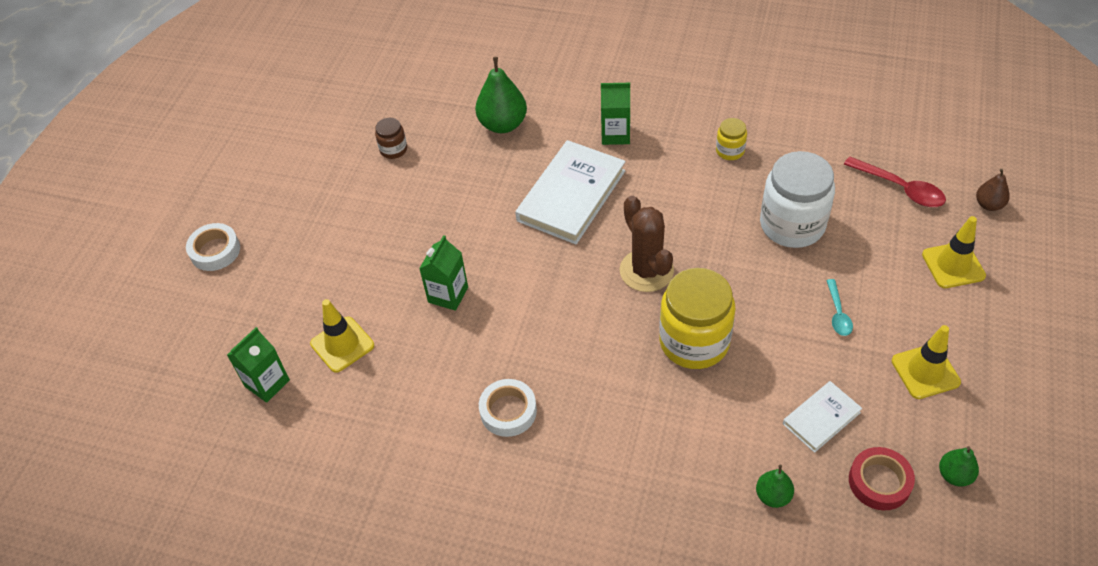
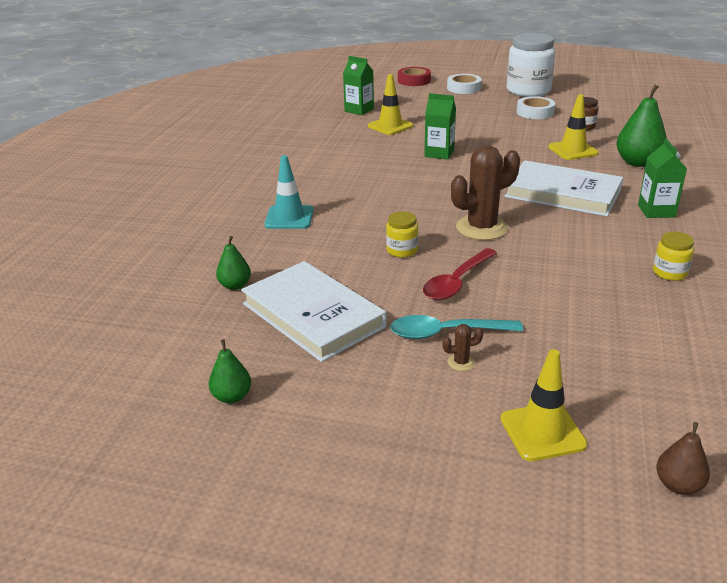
camera: 85 degrees right, 20 degrees down
(508, 411) = (332, 178): white tape -> white tape (535, 112)
(615, 454) = (289, 218): none -> turquoise traffic cone
(694, 341) = (402, 250): yellow jar -> yellow jar, size x0.47
(792, 225) = (570, 309): white jar -> white jar (528, 90)
(821, 418) = (313, 315): white book -> white book, size x1.88
(838, 313) = (446, 333): turquoise spoon -> turquoise spoon, size x1.62
(879, 306) = (461, 362): none -> brown cactus
(879, 482) = (235, 345): red tape -> red tape (414, 80)
(900, 188) = (670, 396): red spoon -> red spoon (457, 282)
(925, 371) = (369, 389): yellow traffic cone -> yellow traffic cone (573, 150)

